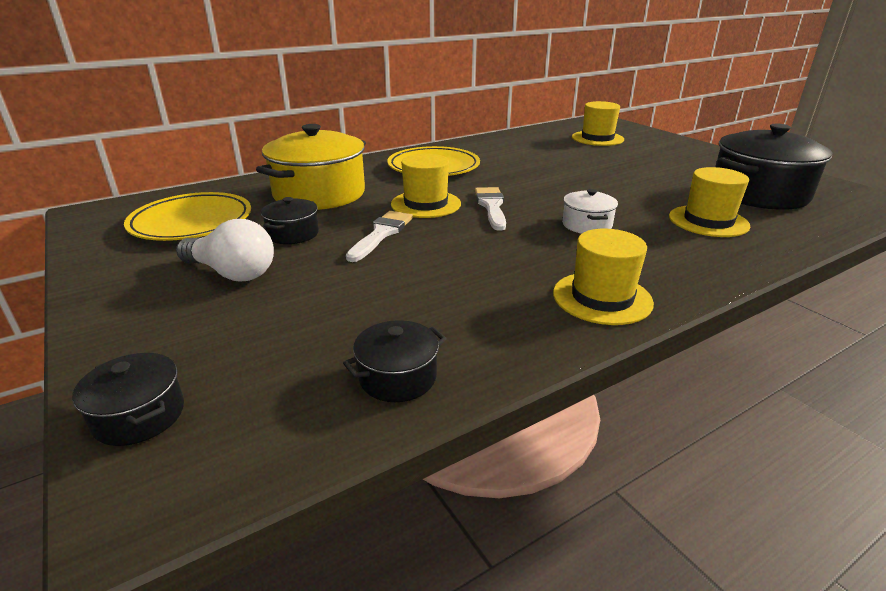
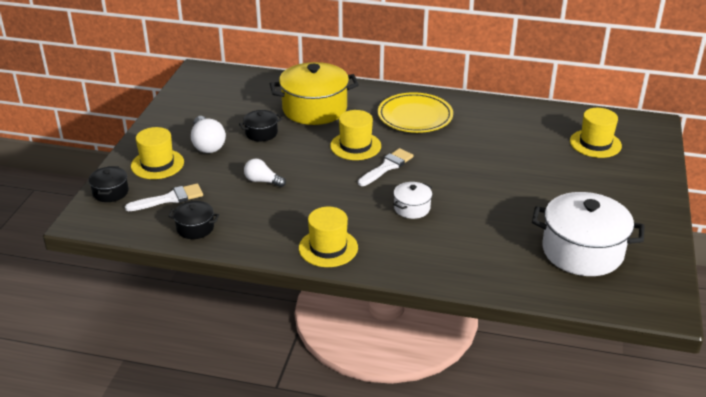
camera: 45 degrees right, 5 degrees up
(192, 222) = (230, 101): yellow plate -> none
(381, 234) = (299, 155): white brush -> white brush (169, 199)
(386, 275) = (262, 181): none -> white light bulb
(708, 221) = (489, 247): yellow hat -> yellow hat (157, 164)
(758, 194) = (582, 251): black pot -> white pot

